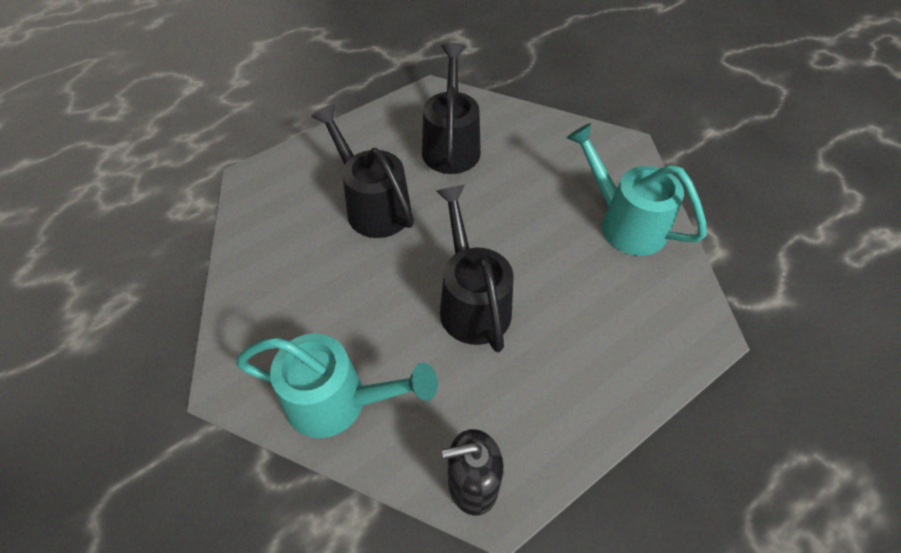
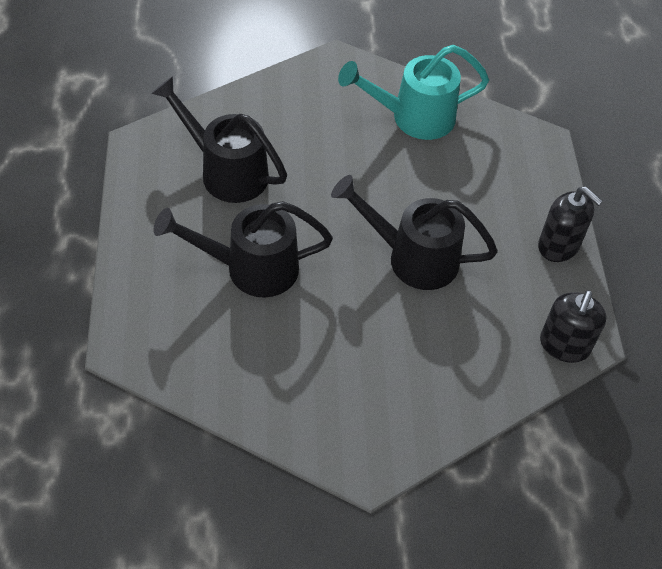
camera: 60 degrees left, 0 degrees up
(337, 402) = (441, 395): turquoise watering can -> none
(592, 414) = (558, 246): none -> black soap dispenser

